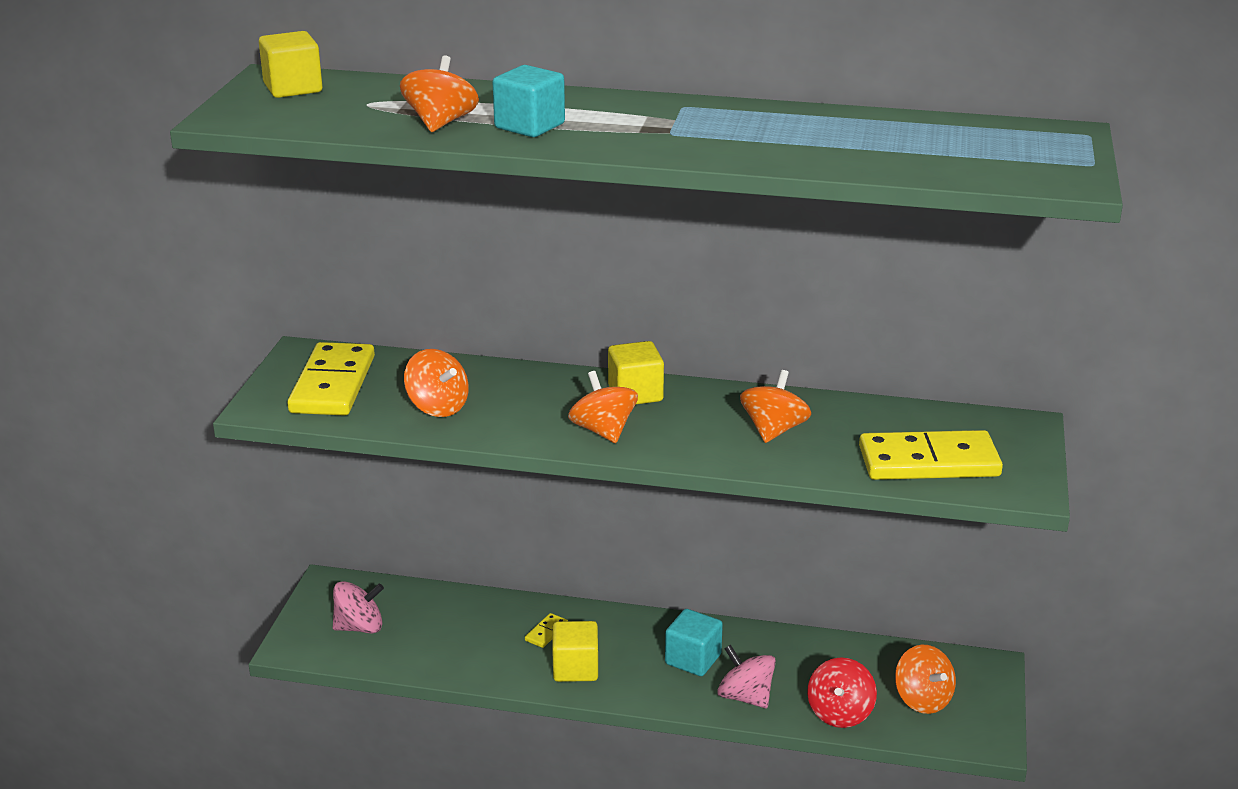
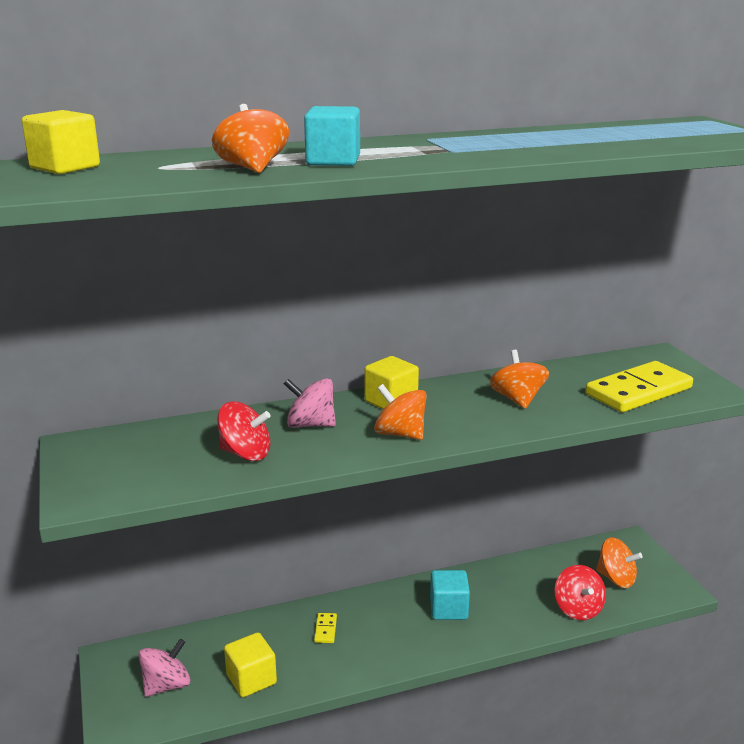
camera: 30 degrees left, 5 degrees down
(332, 384) = (130, 462): yellow domino -> none
(437, 407) = (245, 453): orange spinning top -> red spinning top
(575, 668) = (372, 649): yellow cube -> yellow cube (251, 679)
(745, 697) = (508, 622): pink spinning top -> pink spinning top (310, 424)

